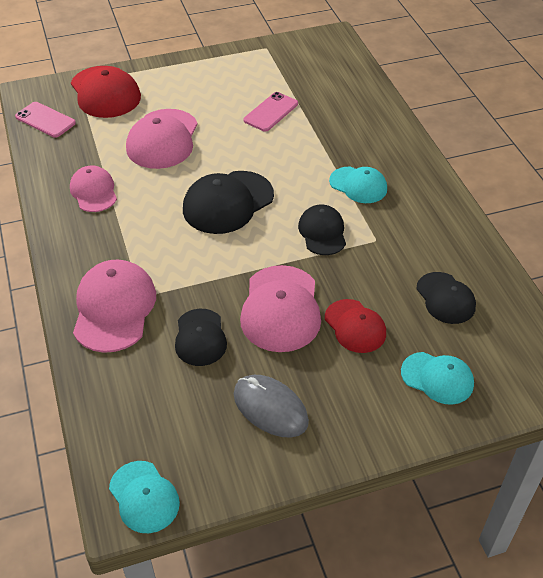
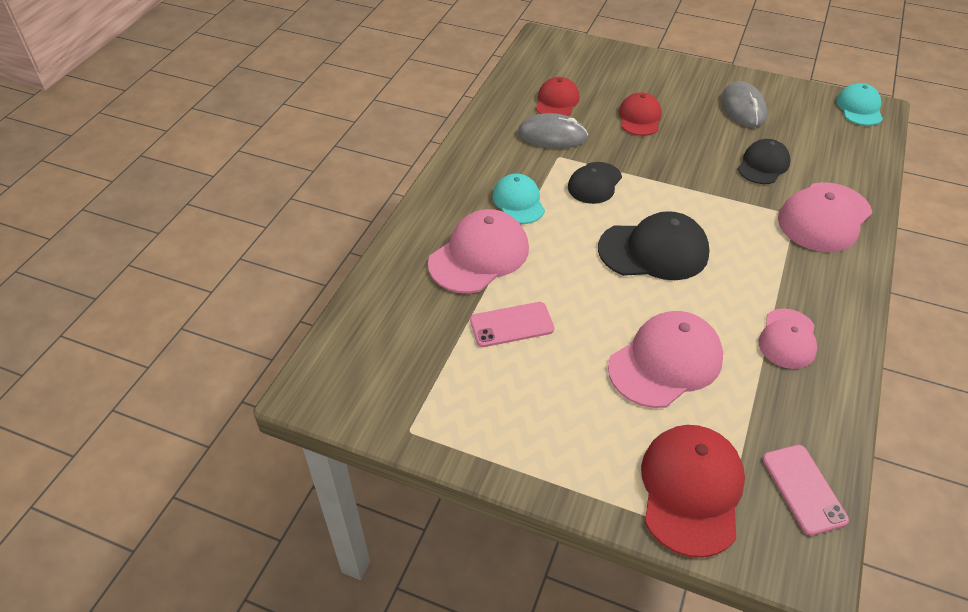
camera: 140 degrees left, 0 degrees up
(281, 309) = (684, 152): pink cap -> pink cap (479, 255)
(404, 257) = (552, 135): none -> grey mouse
(437, 378) = (617, 72): turquoise cap -> none
(445, 298) = (557, 101): black cap -> red cap

